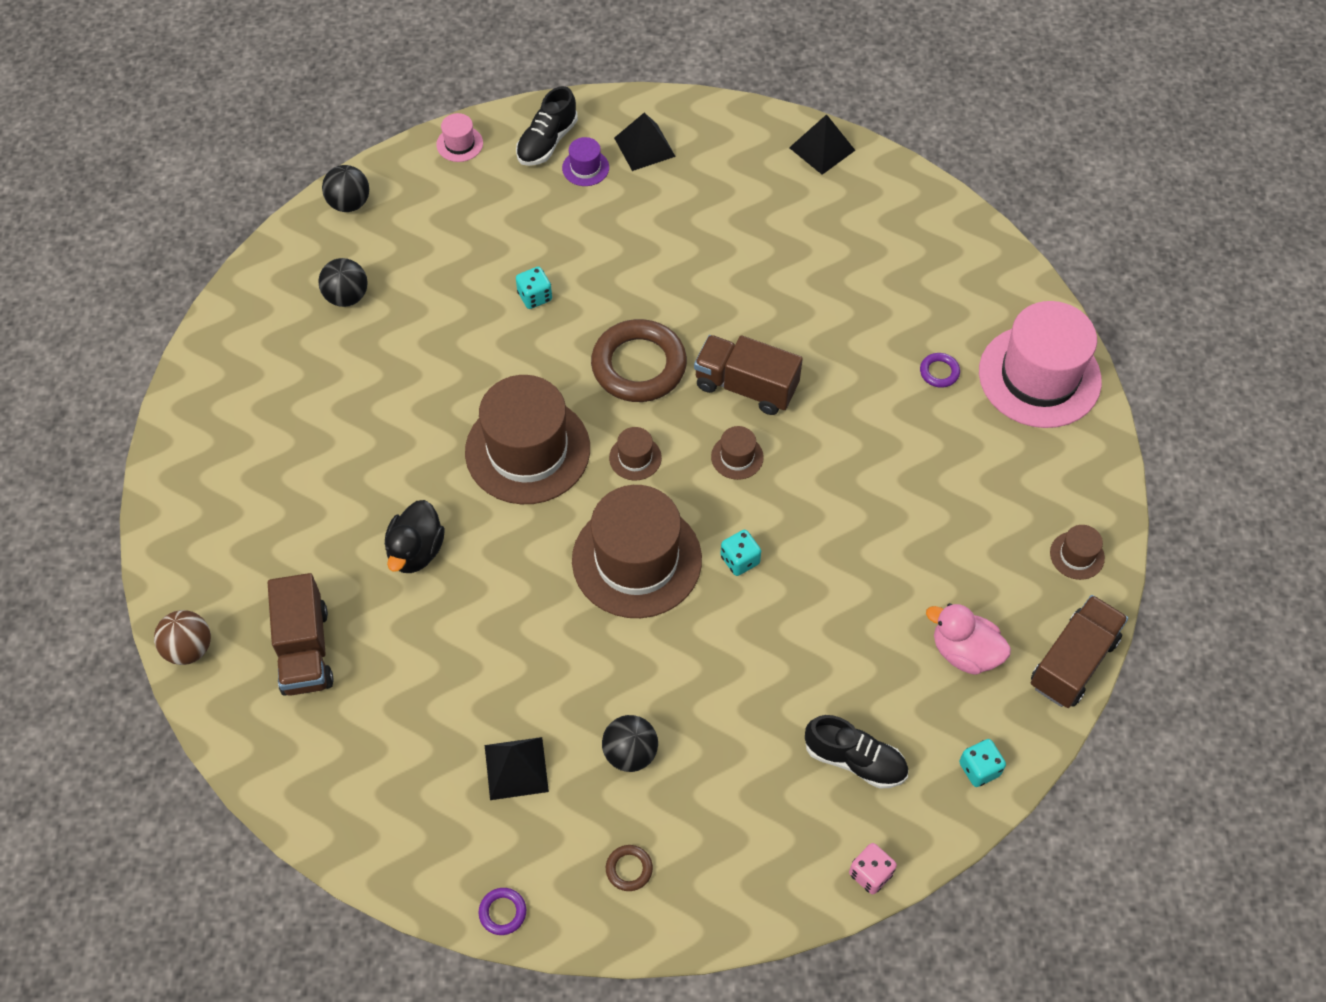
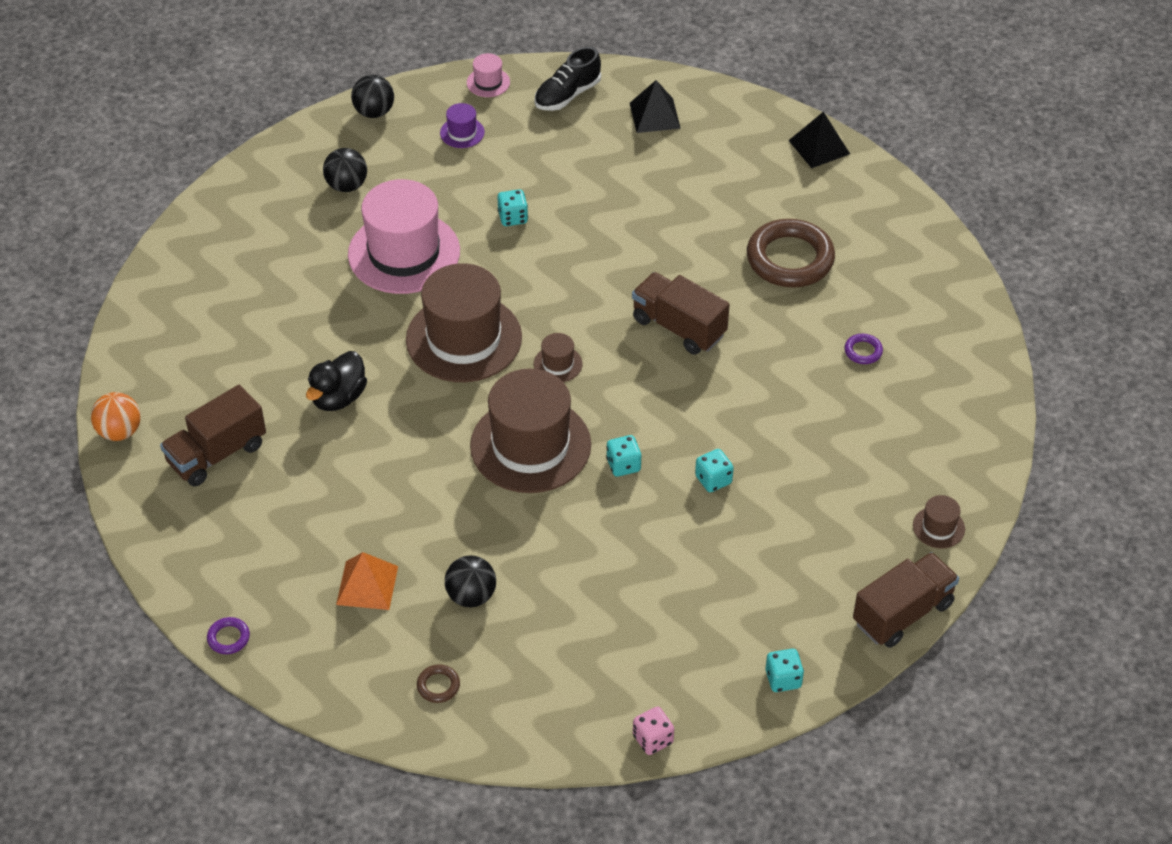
camera: 15 degrees right, 10 degrees down
(189, 648) = (119, 431): brown ball -> orange ball
(304, 650) = (217, 454): brown truck -> brown truck turned 45 degrees clockwise
(502, 912) = (317, 693): purple ring -> purple ring (228, 638)
(516, 768) = (367, 585): black pyramid -> orange pyramid
(585, 168) = (595, 122): purple hat -> purple hat (462, 132)
(639, 365) = (587, 291): brown ring -> brown ring (790, 259)
(737, 457) = (650, 382): brown hat -> none
(836, 555) = (713, 480): none -> turquoise dice
(855, 760) = (671, 646): black shoe -> none
(964, 652) = (804, 583): pink duck -> none
(1039, 376) = (957, 373): pink hat -> pink hat (404, 253)

